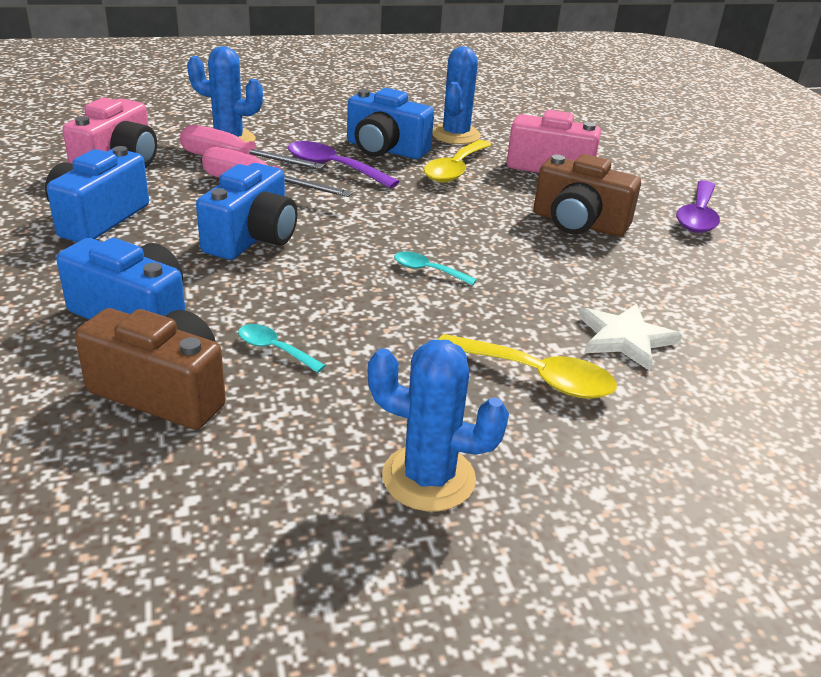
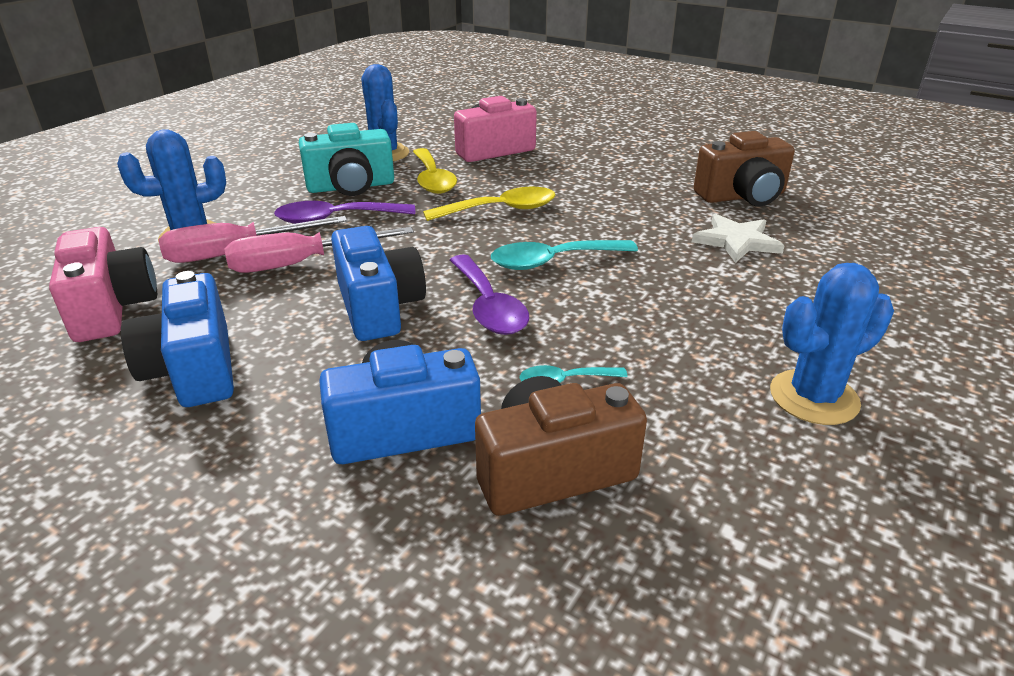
camera: 40 degrees left, 0 degrees up
(385, 149) = (351, 187): blue camera -> turquoise camera
(427, 270) = (552, 261): turquoise spoon -> turquoise spoon, size x1.78
(536, 377) = (742, 293): yellow spoon -> yellow spoon (501, 210)
(578, 223) = (580, 181): brown camera -> brown camera (742, 196)
(698, 216) = (633, 145): purple spoon -> purple spoon (488, 306)

